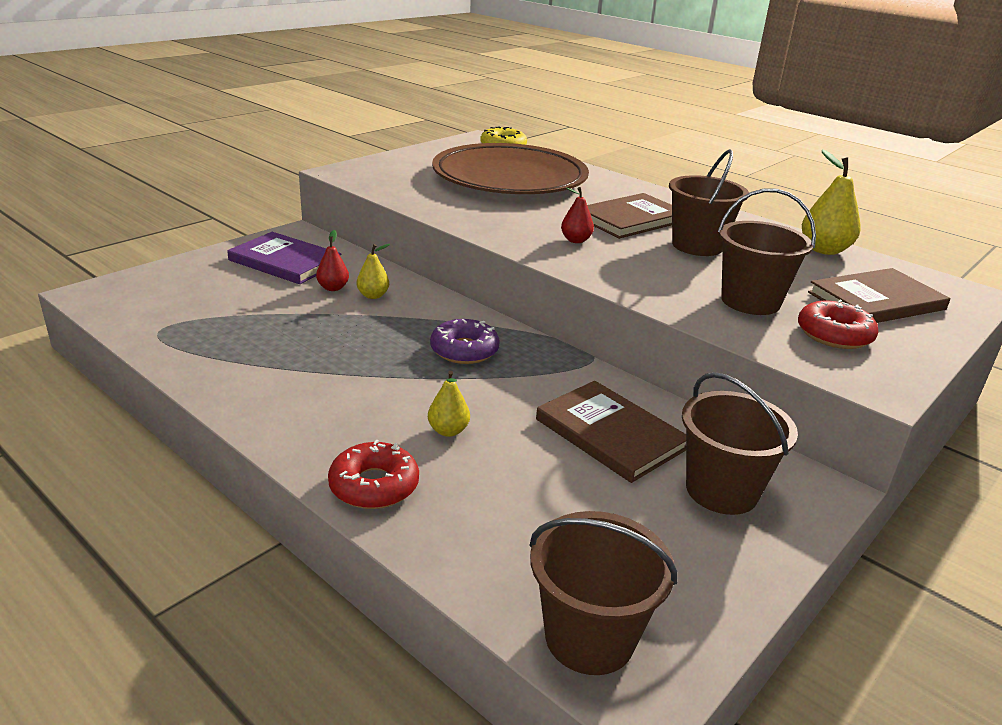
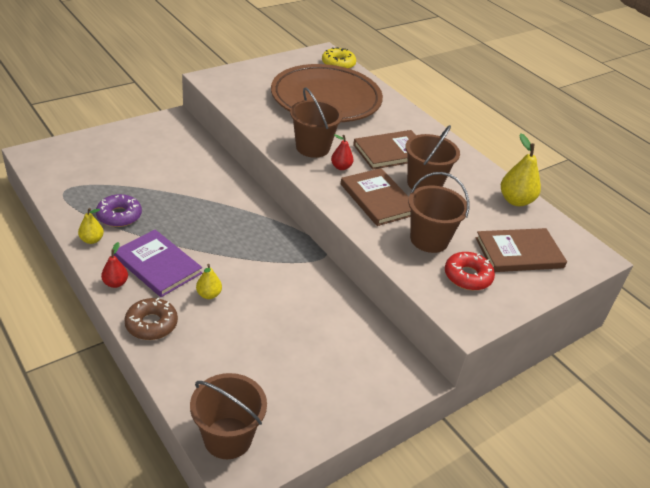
camera: 10 degrees right, 10 degrees up
(285, 262) = (158, 143): purple book -> purple book (157, 265)
(333, 288) = (181, 171): red pear -> red pear (115, 283)
(373, 295) = (205, 181): yellow pear -> yellow pear (92, 240)
(374, 485) = (151, 324): red donut -> brown donut
(464, 350) = (244, 236): purple donut -> purple donut (119, 216)
(610, 434) = (305, 314): brown book -> brown book (378, 199)
(721, 490) = (352, 366): brown bucket -> brown bucket (312, 148)

